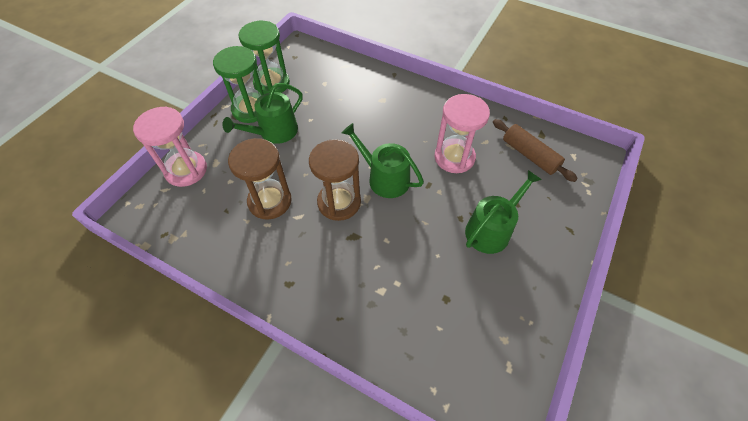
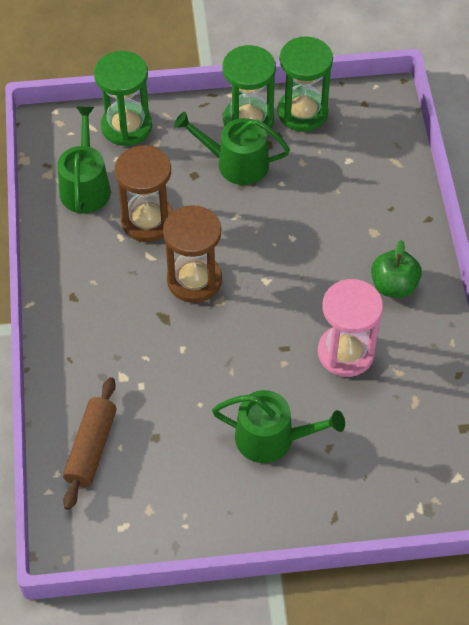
camera: 55 degrees right, 0 degrees up
(186, 170) = (126, 126): pink hourglass -> green hourglass
(384, 178) = (259, 301): green watering can -> green watering can (85, 186)
(425, 111) = (393, 286): none -> green apple
(529, 155) = (416, 429): brown rolling pin -> brown rolling pin (91, 448)

